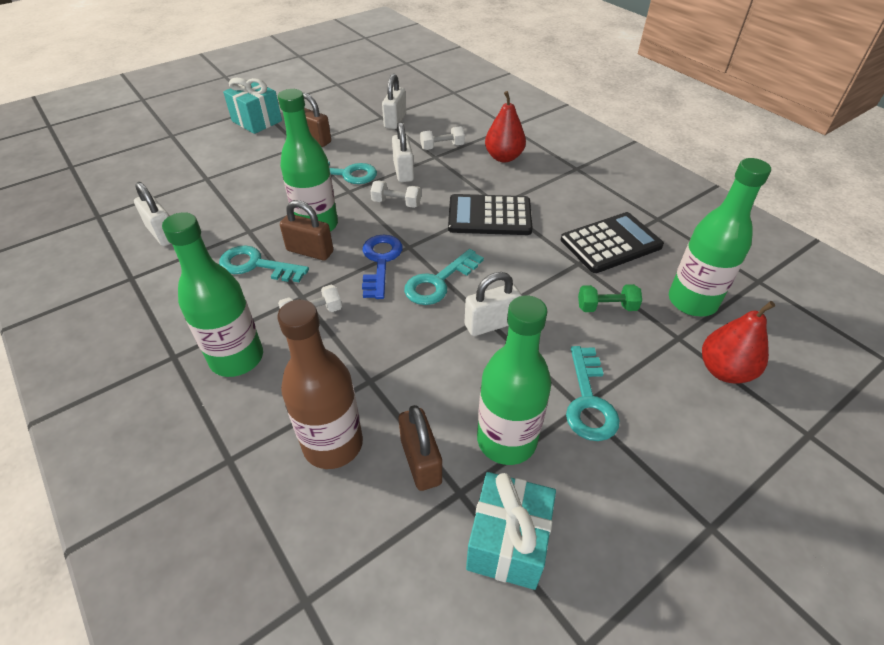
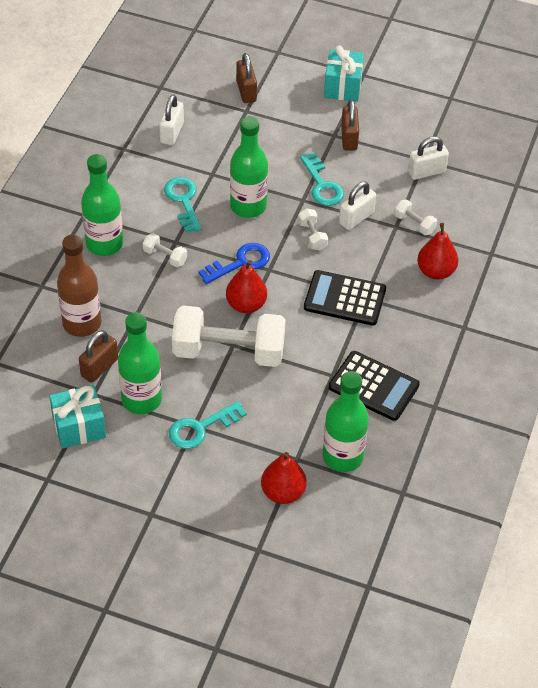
camera: 55 degrees right, 5 degrees up
(310, 251) = (219, 219): brown padlock -> brown padlock (246, 91)
(438, 282) = (246, 305): turquoise key -> red pear
(489, 216) = (344, 299): black calculator -> black calculator turned 45 degrees counterclockwise
(491, 324) = (228, 351): white padlock -> white dumbbell
(606, 307) = (295, 408): green dumbbell -> none

